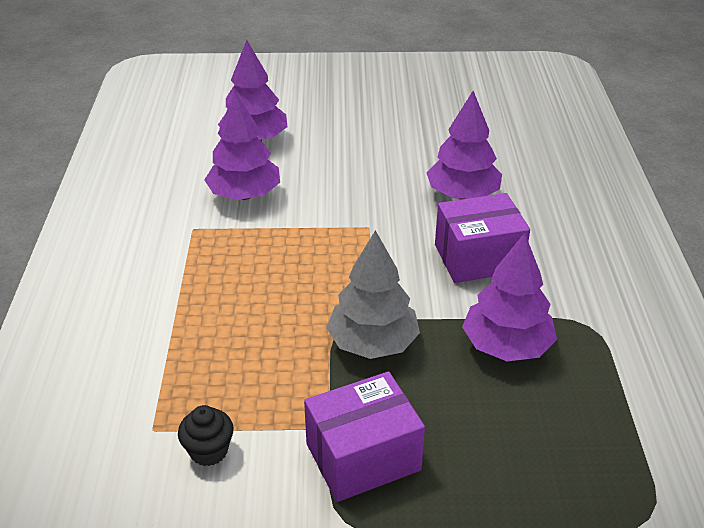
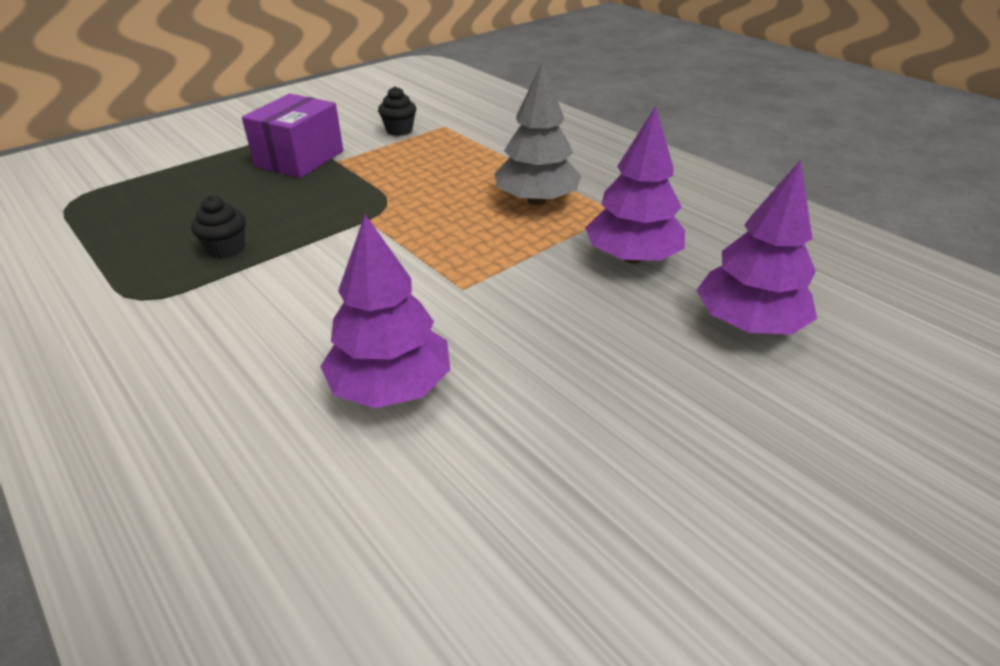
camera: 140 degrees right, 0 degrees up
(372, 343) = (351, 206): grey tree -> grey tree (536, 201)
(478, 258) = (306, 311): purple box -> none
(506, 346) = (226, 249): purple tree -> black cupcake

